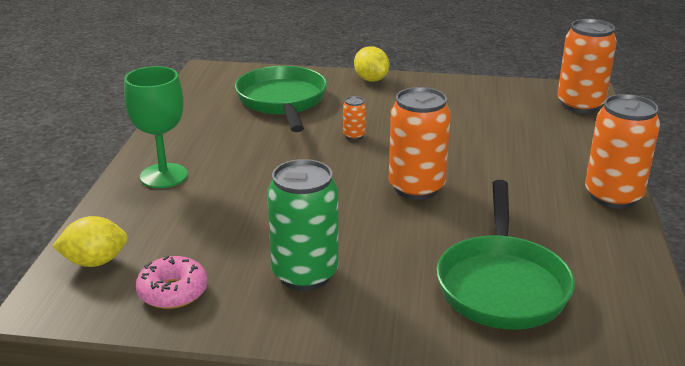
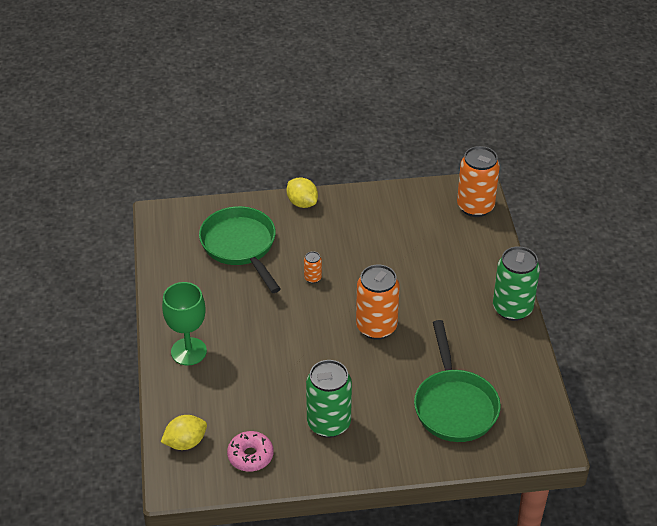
camera: 15 degrees left, 15 degrees up
(613, 196) = (512, 309): orange can -> green can

